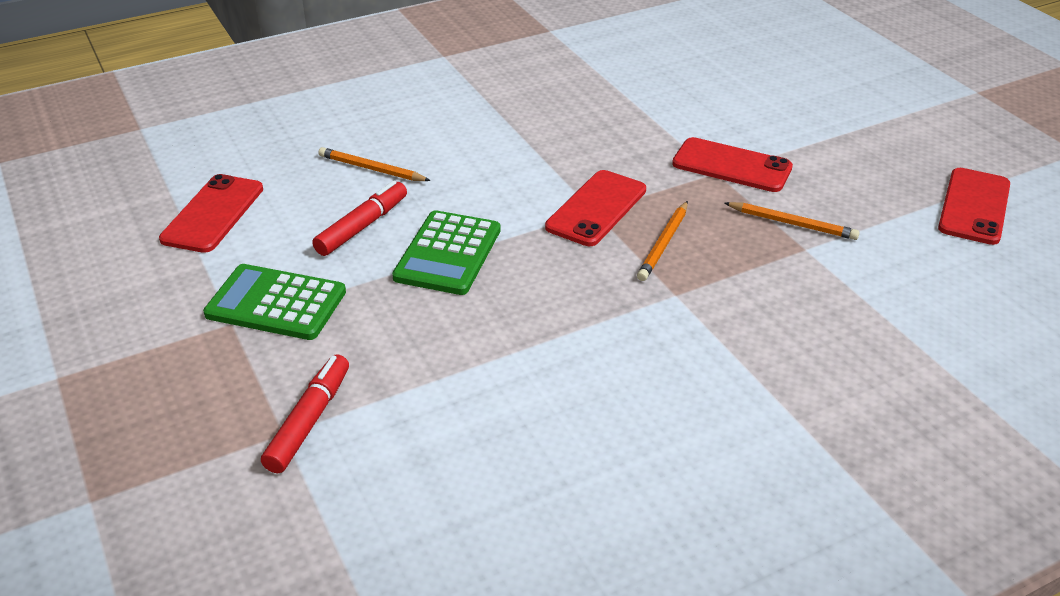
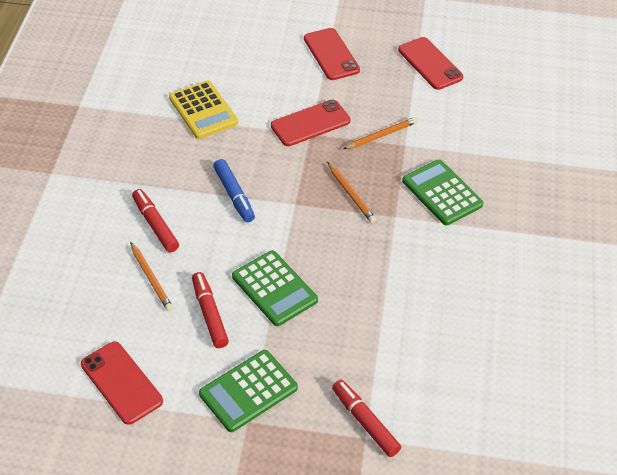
camera: 55 degrees left, 10 degrees up
(371, 169) = (151, 279): orange pencil -> orange pencil turned 90 degrees counterclockwise
(448, 138) = (155, 225): none -> red marker
(552, 165) = (234, 195): none -> blue marker
(596, 208) = (294, 201): red phone -> red phone (331, 54)
(646, 94) = (203, 110): none -> yellow calculator
(769, 316) = (442, 193): none -> green calculator

